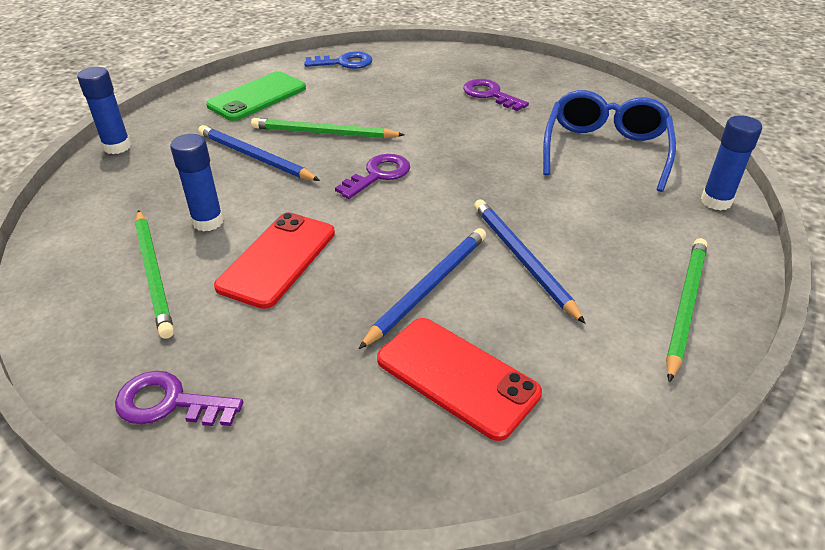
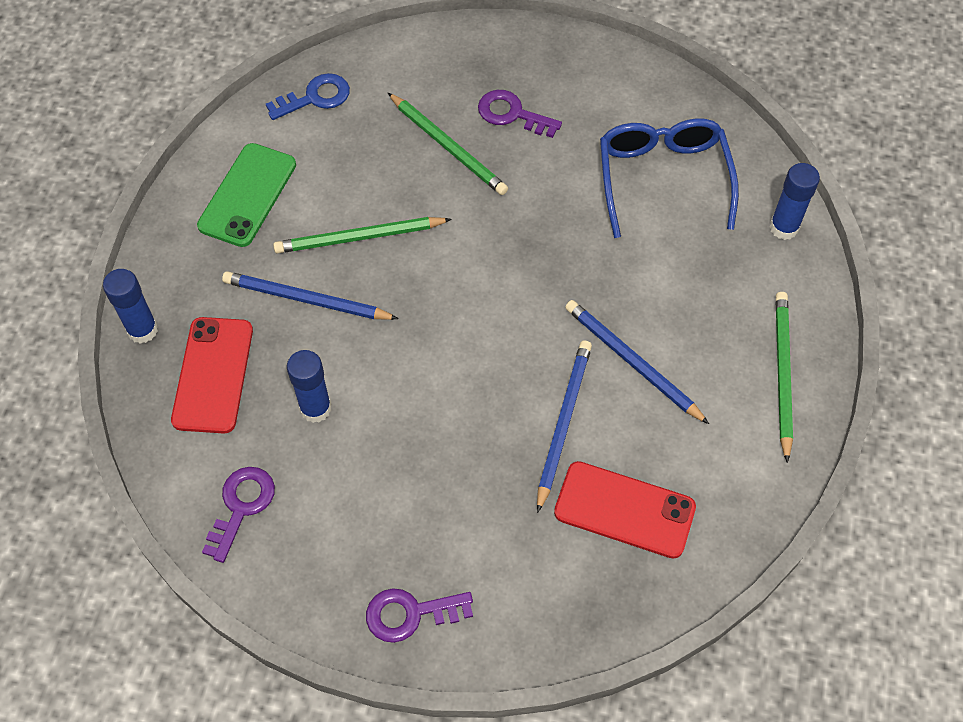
camera: 20 degrees left, 20 degrees up
(154, 274) = (307, 489): green pencil -> green pencil (448, 146)
(278, 259) = (412, 434): red phone -> red phone (213, 375)
(378, 175) = (450, 287): purple key -> purple key (241, 506)

